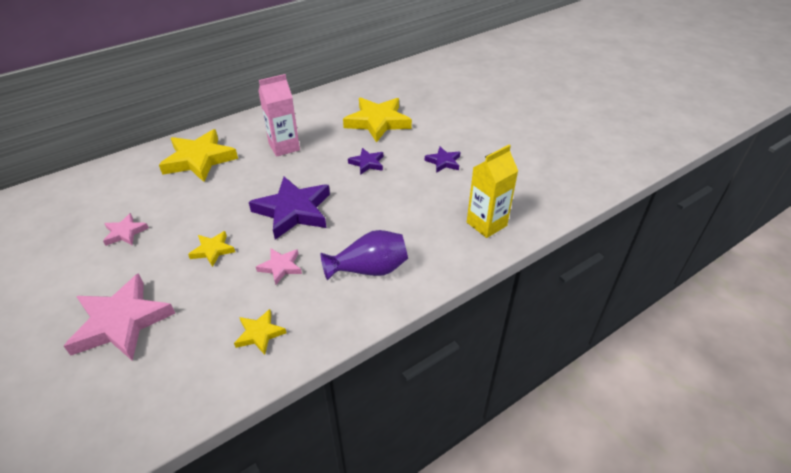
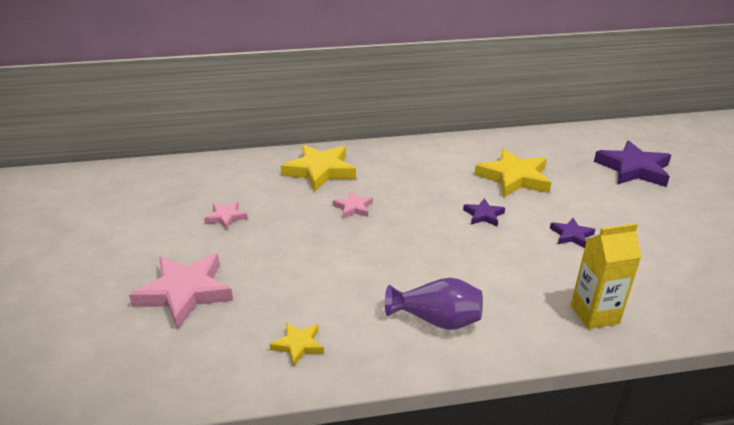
camera: 25 degrees right, 10 degrees down
(212, 250) = (292, 254): yellow star -> none
(281, 267) = (348, 289): pink star -> pink star (353, 208)
(284, 147) = (405, 179): pink carton -> none
(293, 211) = (386, 240): purple star -> purple star (633, 169)

